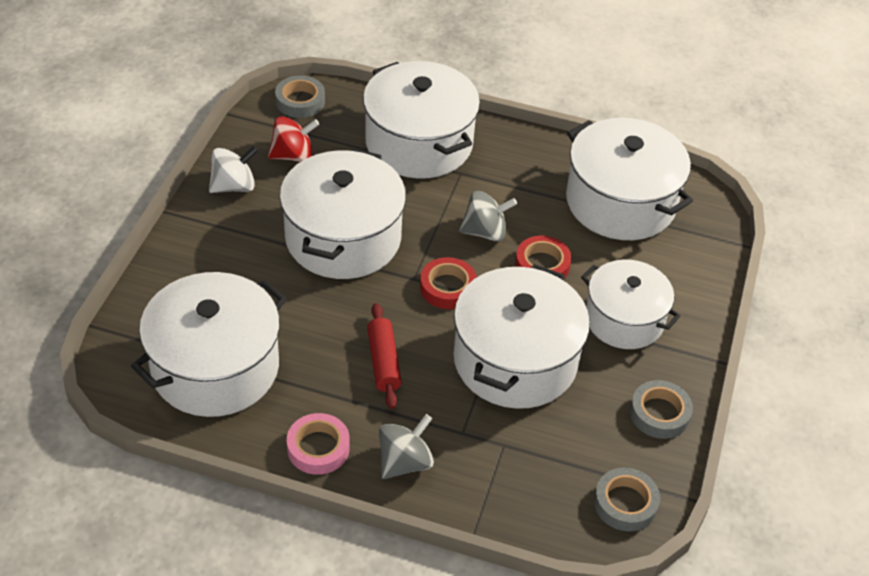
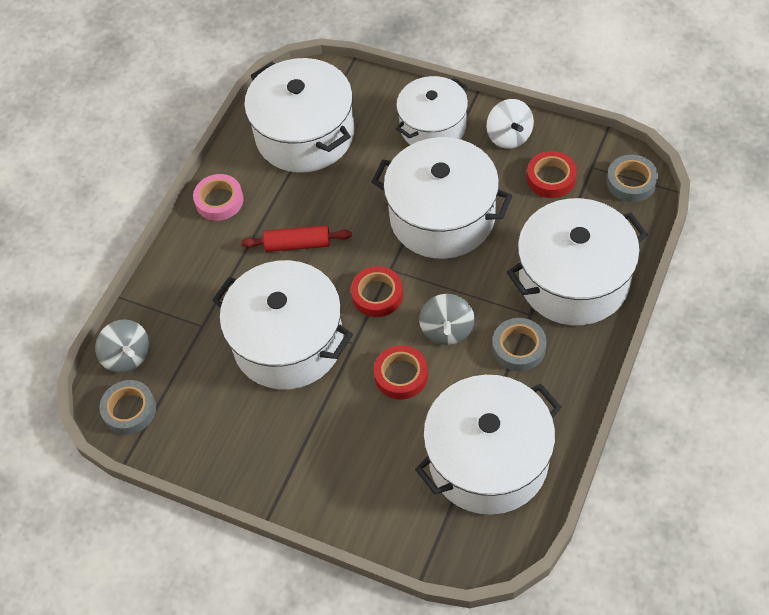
camera: 105 degrees right, 10 degrees up
(293, 156) = (551, 178): red spinning top -> red tape
(404, 462) = (197, 256): grey spinning top -> grey spinning top (127, 356)
(624, 319) = (327, 439): white pot -> white pot (433, 127)
(659, 413) = (215, 452): grey tape -> grey tape (519, 347)

